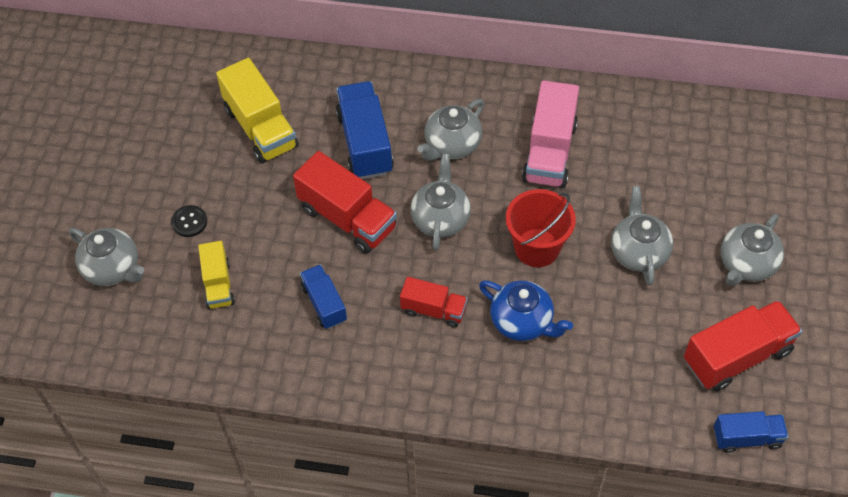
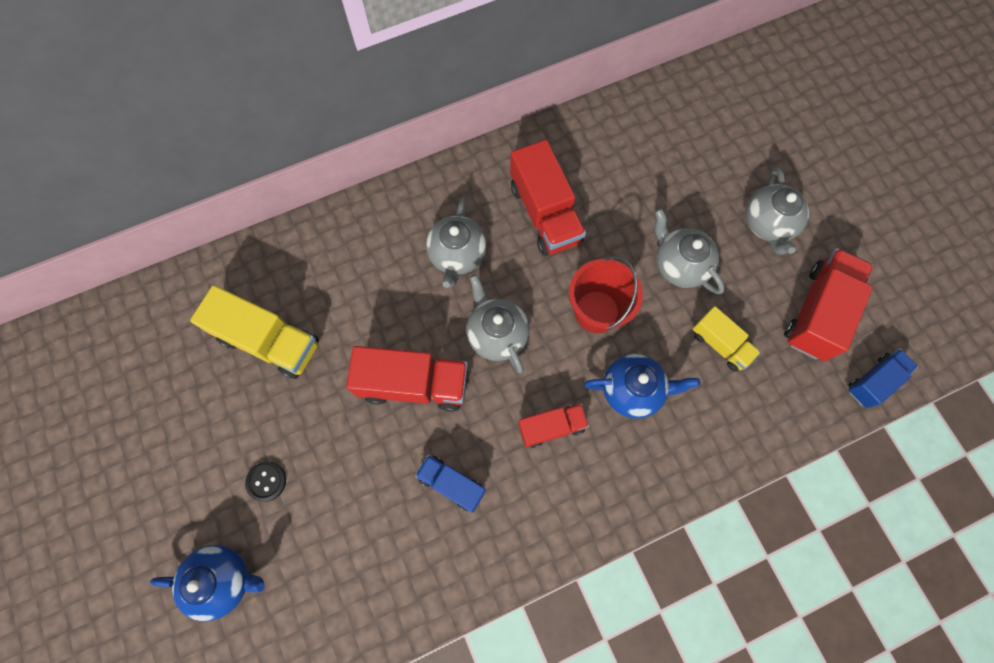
camera: 35 degrees left, 15 degrees up
(113, 268) = (223, 579): grey teapot -> blue teapot
(218, 284) = (339, 529): yellow truck -> yellow truck (720, 344)
(365, 143) = (378, 299): blue truck -> none
(549, 152) = (544, 213): pink truck -> red truck

